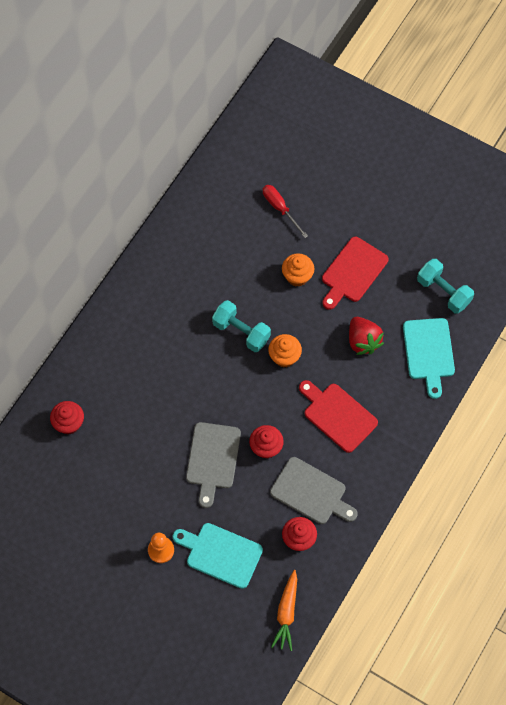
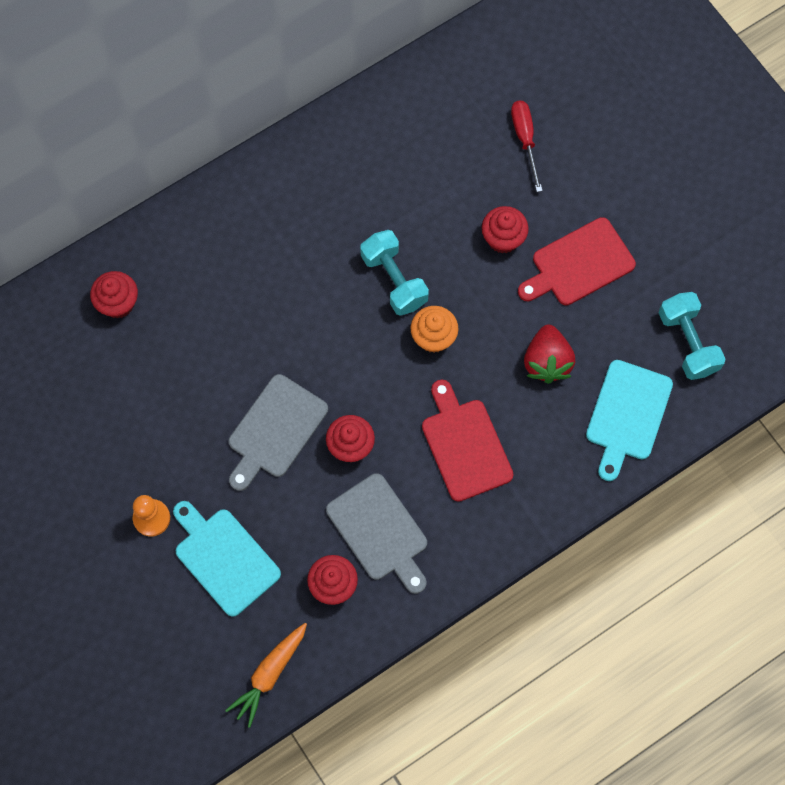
camera: 25 degrees right, 5 degrees up
(297, 276) = (503, 239): orange cupcake -> red cupcake

